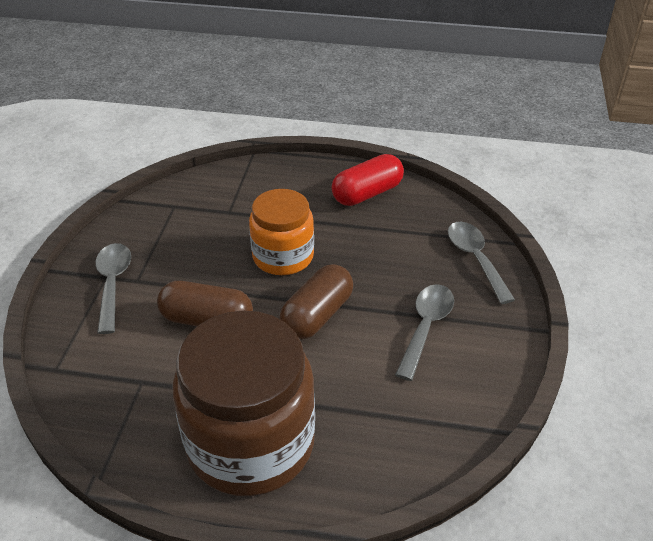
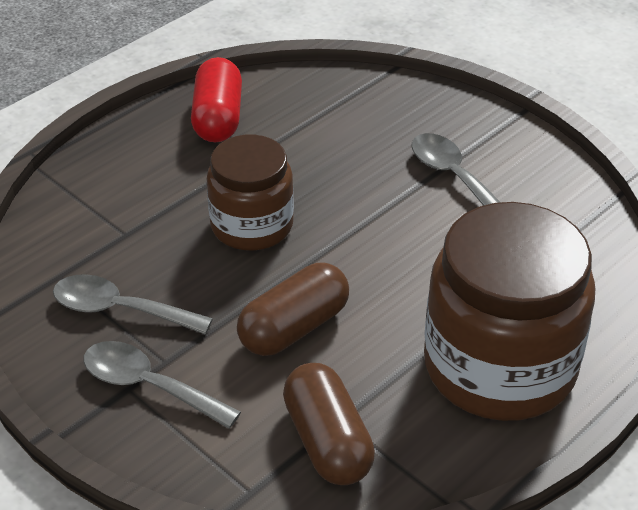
camera: 55 degrees left, 0 degrees up
(283, 256) = (252, 225): orange jar -> brown jar
(317, 315) = (368, 241): brown capsule -> brown capsule (328, 441)
(475, 259) = (395, 100): grey spoon -> grey spoon (120, 310)

